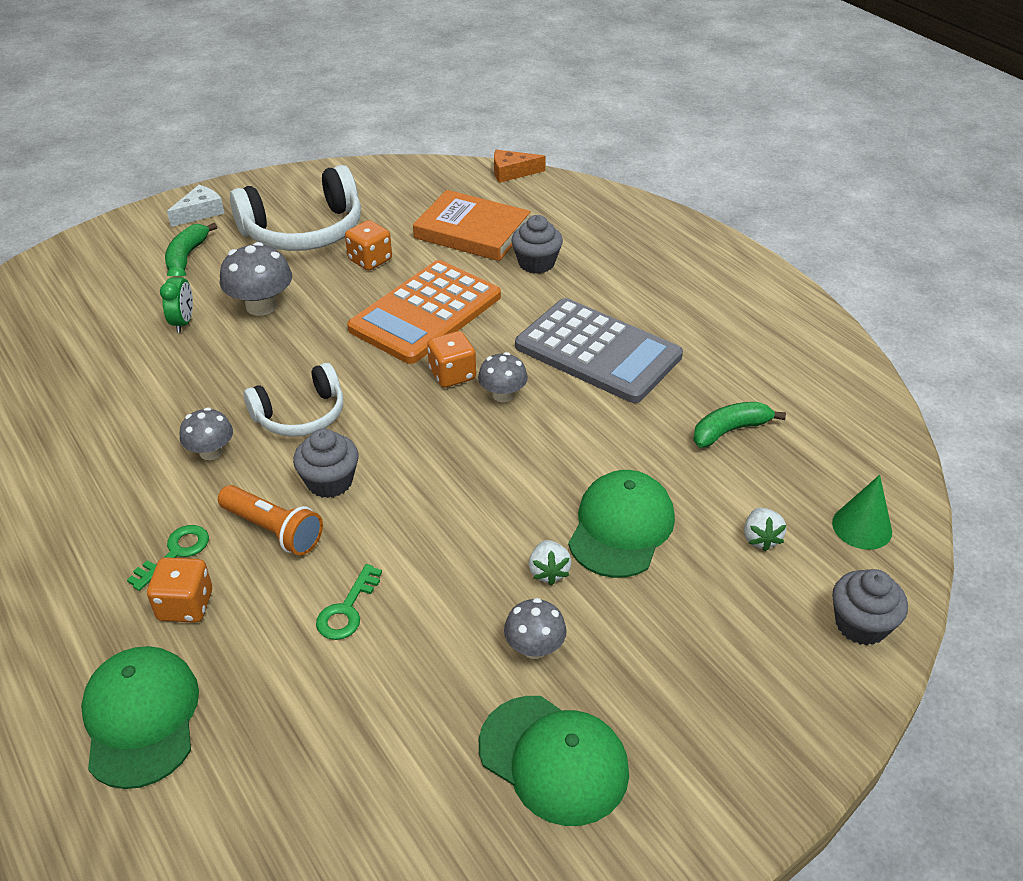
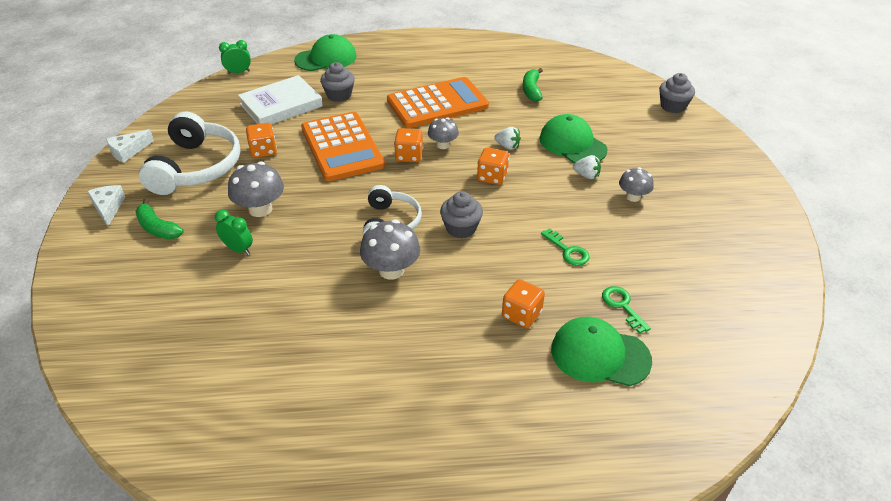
camera: 60 degrees left, 0 degrees up
(175, 553) = (473, 308): green key -> green key (622, 306)
(211, 452) = (391, 270): grey mushroom -> grey mushroom, size x1.57
(274, 530) = (484, 261): orange flashlight -> none
(300, 178) = (128, 151): none -> white cheese
(465, 470) = (492, 177): none -> orange dice
(472, 231) = (281, 105): orange book -> white book
(512, 172) = (238, 72): orange cheese -> green clock
(553, 759) = (702, 214): green cap -> green cap (326, 58)
(598, 351) = (437, 104): grey calculator -> orange calculator
(760, 538) = (607, 110): white strawberry -> white strawberry (507, 146)
(862, 527) = (619, 83): green cone -> none

